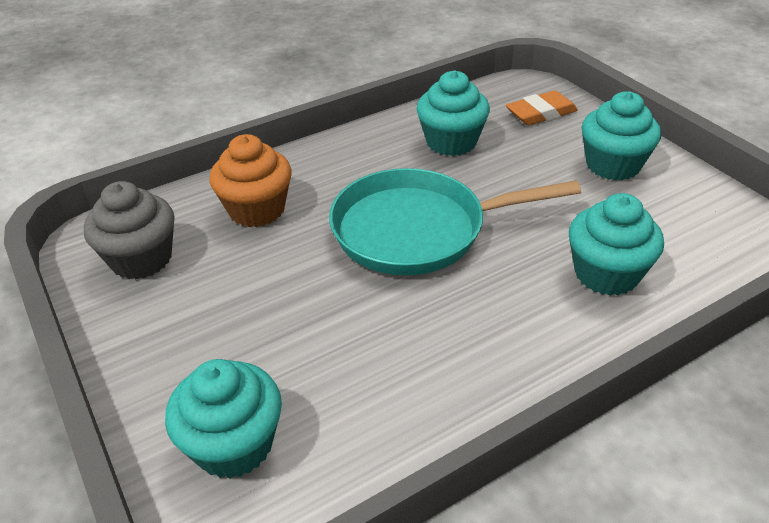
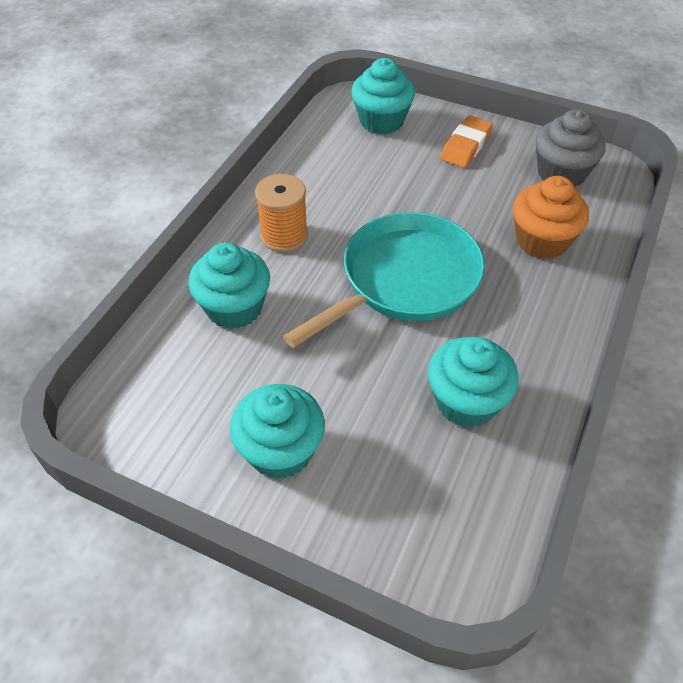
camera: 145 degrees right, 10 degrees up
(507, 326) = (284, 236): none -> orange spool
(541, 113) = (408, 511): orange eraser -> orange eraser (465, 146)

